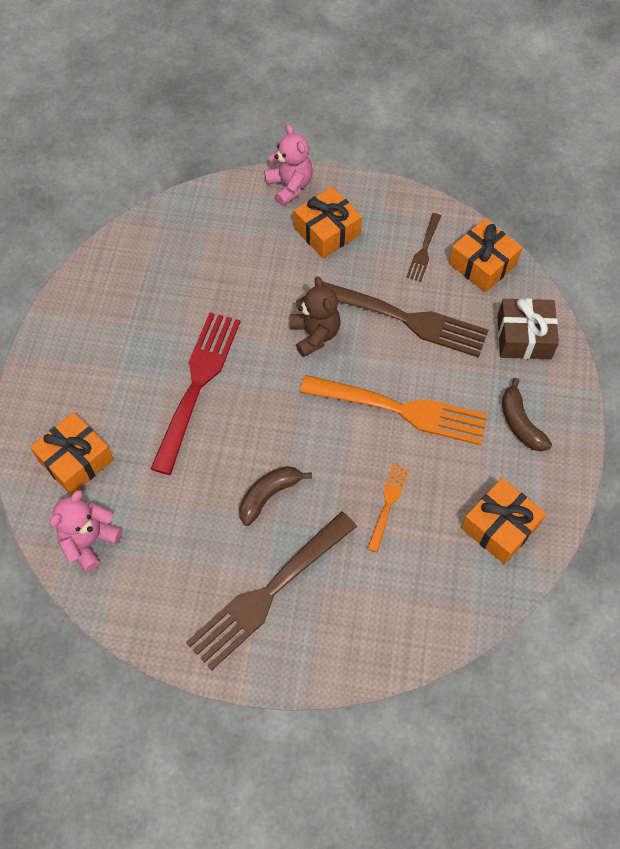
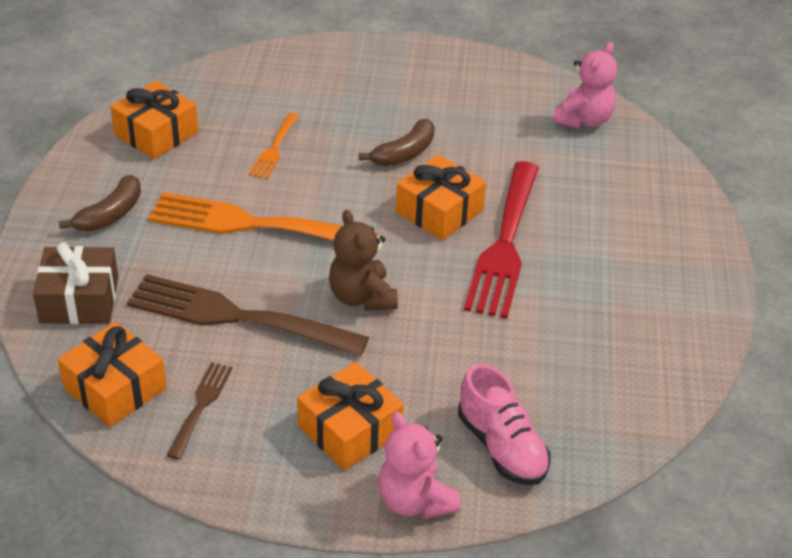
camera: 175 degrees right, 20 degrees down
(76, 460) = (624, 177): orange gift -> orange gift (439, 211)
(232, 217) = (501, 447): none -> pink shoe
(268, 593) = (396, 89): brown fork -> none
(520, 423) = (110, 215): brown banana -> brown banana turned 60 degrees clockwise

